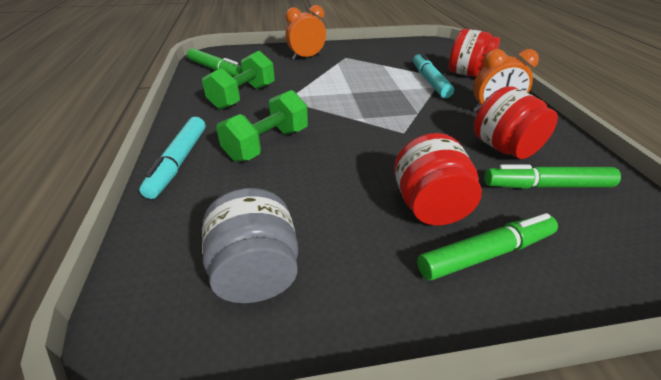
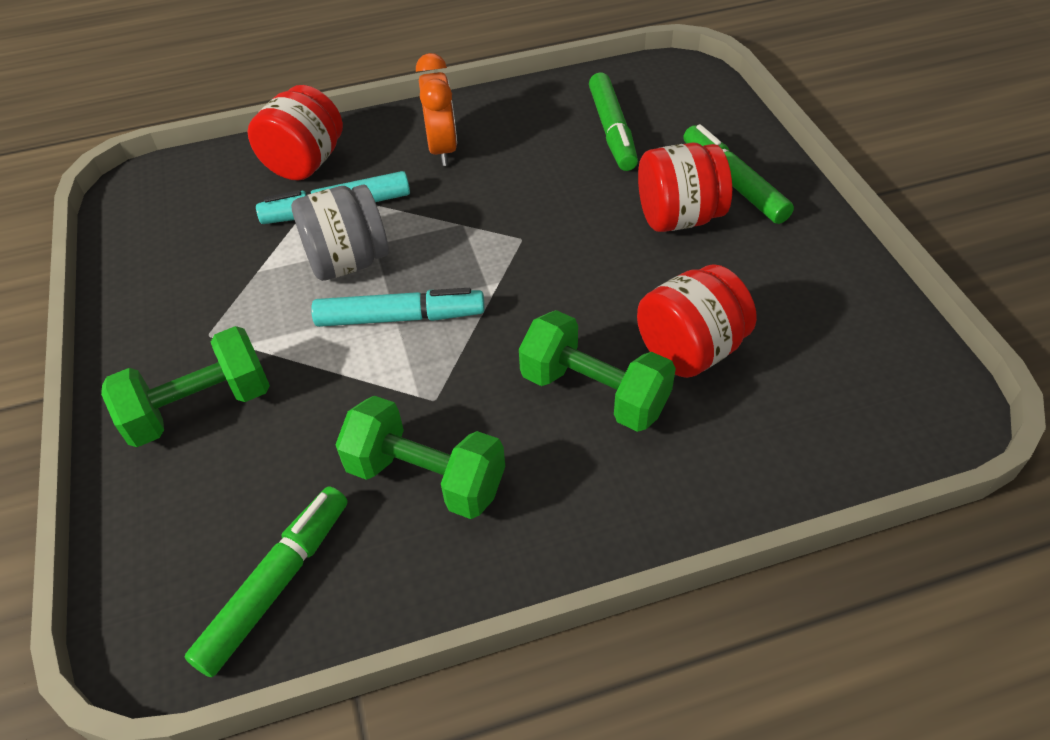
camera: 95 degrees left, 10 degrees up
(179, 162) = (676, 498): turquoise marker -> turquoise marker (400, 318)
(256, 272) = (833, 343): grey jar -> grey jar (348, 261)
(306, 57) = (200, 407): orange clock -> green dumbbell
(503, 148) = (541, 151): red jar -> red jar (690, 350)

